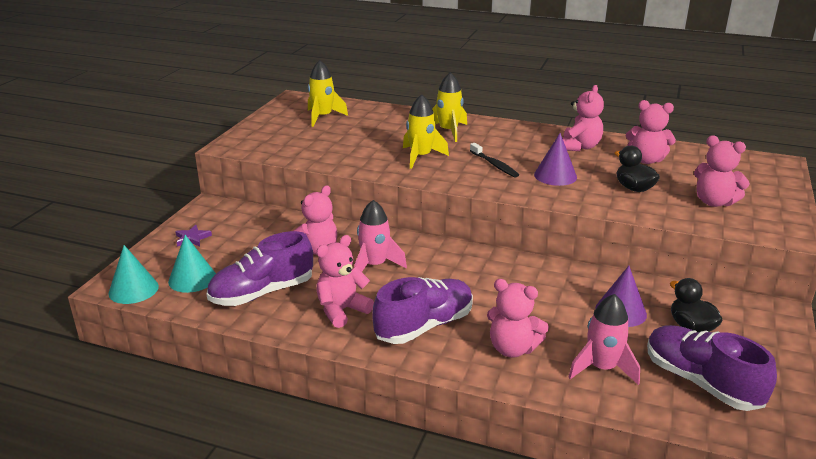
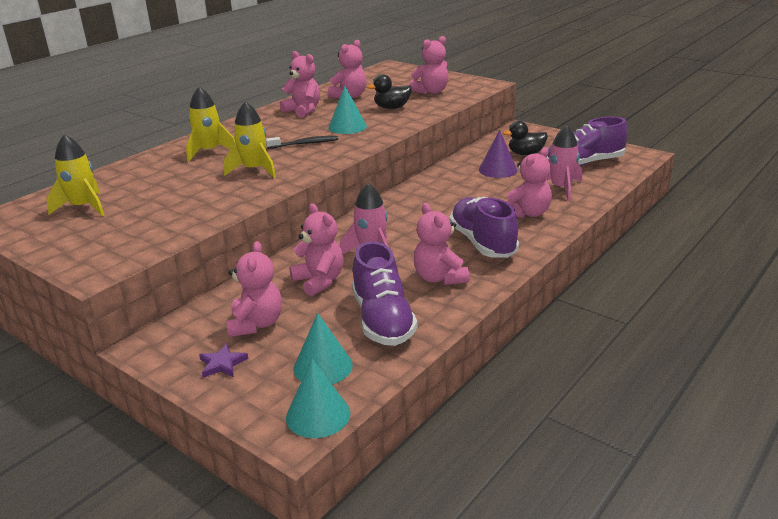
camera: 70 degrees left, 0 degrees up
(245, 238) = (256, 324): none -> pink teddy bear
(555, 176) = (347, 127): purple cone -> turquoise cone

